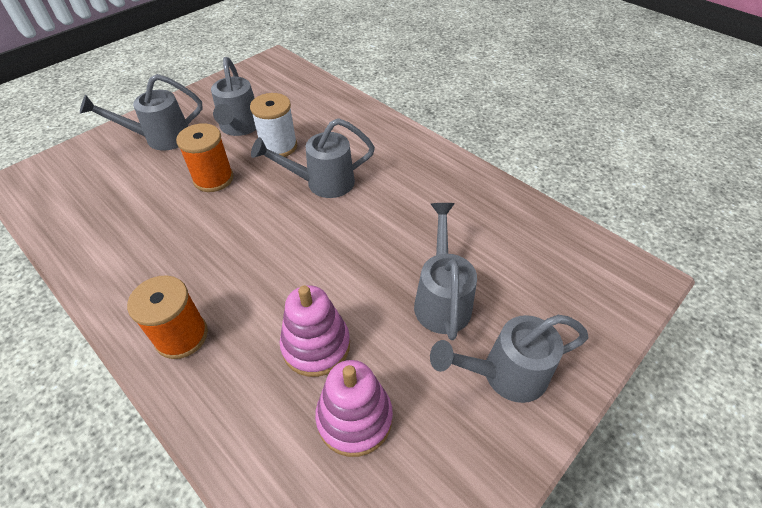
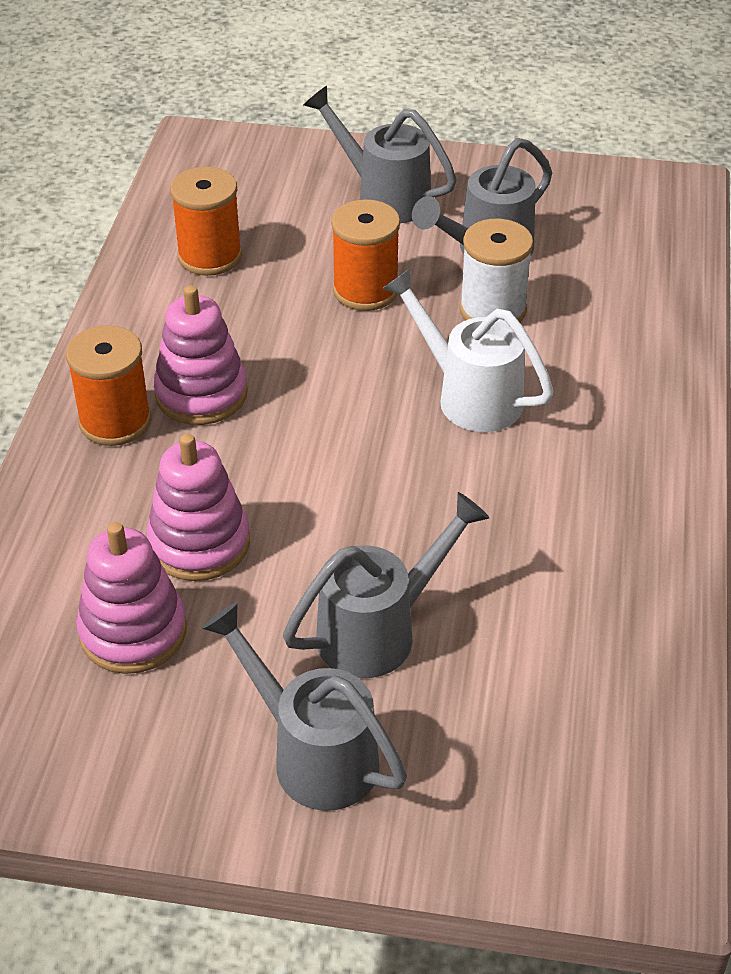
camera: 55 degrees right, 5 degrees down
(110, 222) = (210, 256): none -> orange spool
(207, 283) = (201, 394): none -> pink stacking toy
(322, 183) = (469, 396): grey watering can -> white watering can

